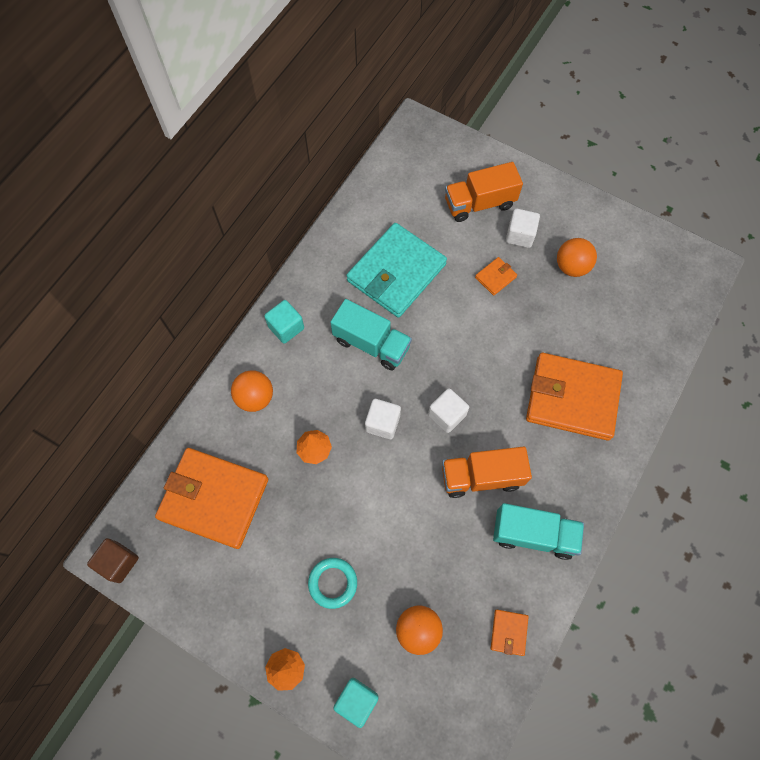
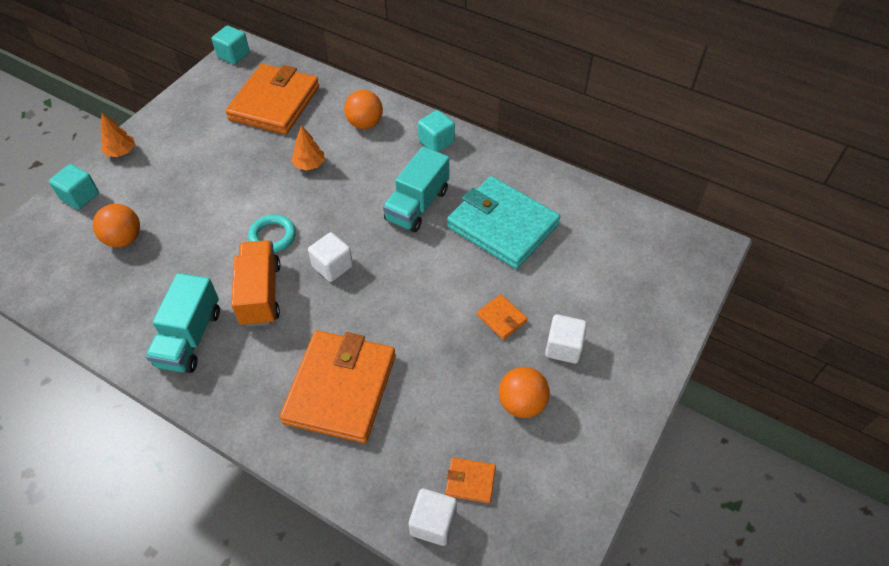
camera: 90 degrees right, 15 degrees down
(118, 562) = (233, 55): brown cube -> turquoise cube
(333, 583) = (183, 179): turquoise ring -> turquoise ring (272, 236)
(382, 423) = (329, 214): white cube -> white cube (433, 523)
(479, 203) = (605, 306): orange truck -> none
(509, 632) = (99, 310): orange wallet -> orange wallet (470, 481)

